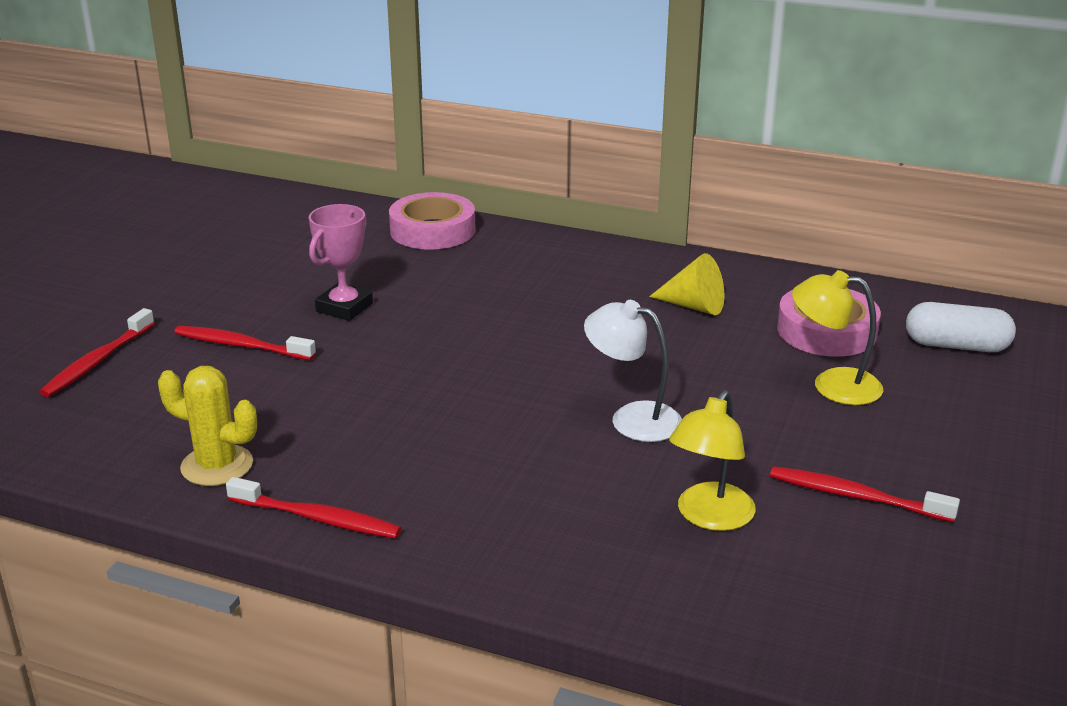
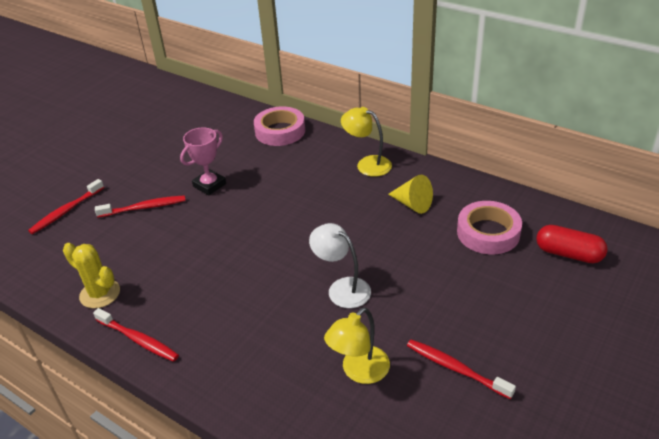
camera: 15 degrees right, 10 degrees up
(241, 345) = (144, 208): red toothbrush -> red toothbrush turned 135 degrees clockwise
(832, 385) = (475, 277): yellow lamp -> yellow lamp (367, 164)
(956, 346) = (568, 254): white capsule -> red capsule

